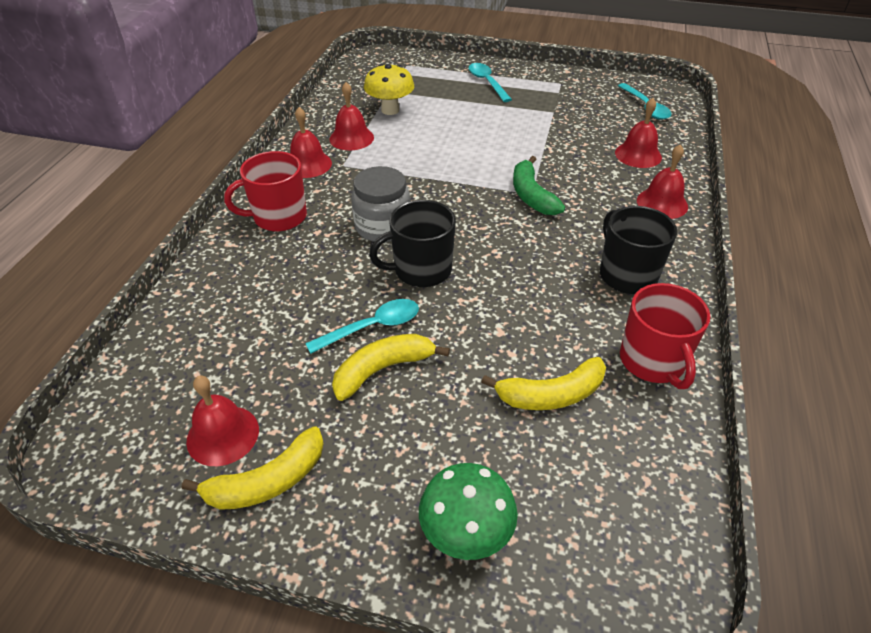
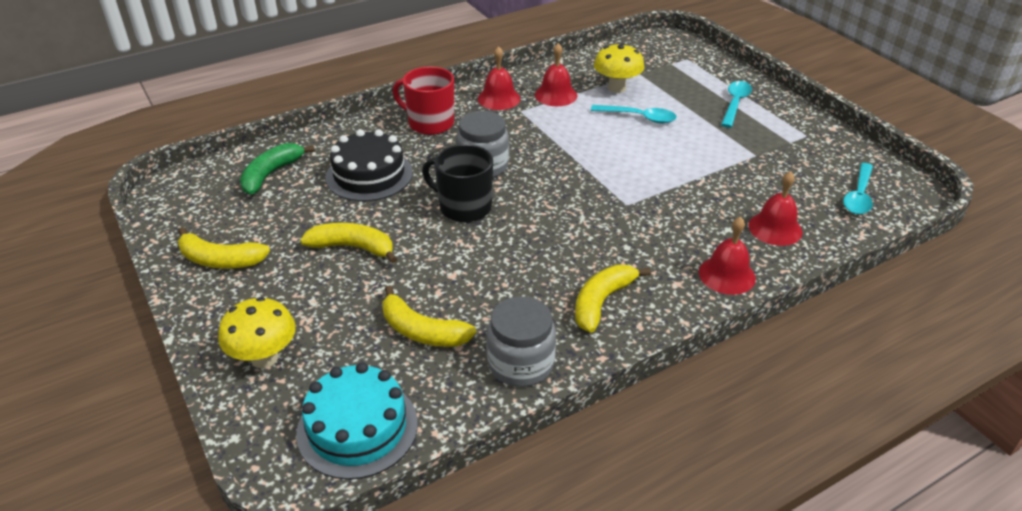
camera: 45 degrees right, 5 degrees down
(223, 435) = (233, 223): red bell -> none
(293, 295) = (369, 175): none -> black cake
(372, 327) = (383, 221): turquoise spoon -> turquoise spoon (638, 117)
(466, 534) = (264, 358): green mushroom -> yellow mushroom
(531, 196) = (623, 206): green banana -> green banana (271, 174)
(627, 275) = (601, 302): black mug -> yellow banana
(635, 518) = (357, 428): none -> turquoise cake
(652, 361) = (520, 363): red mug -> grey jar

